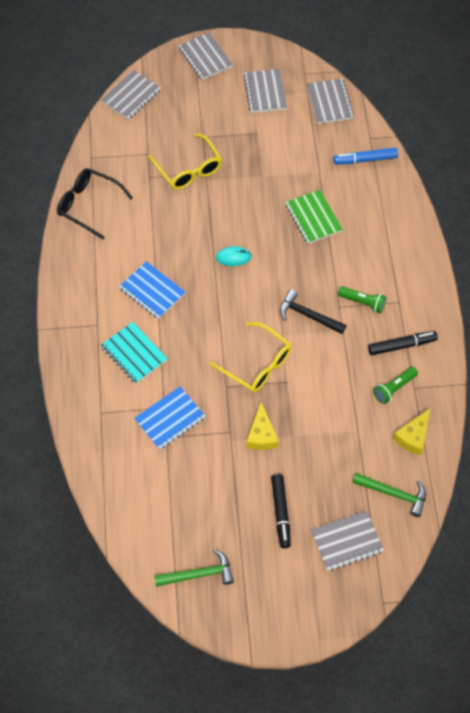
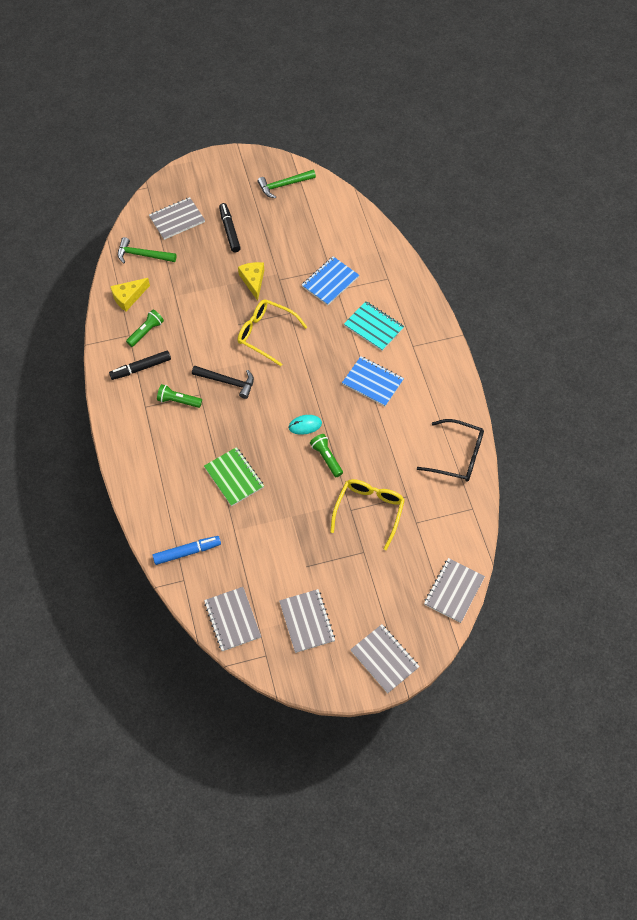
camera: 170 degrees right, 0 degrees up
(188, 169) = (369, 511): yellow glasses -> yellow glasses turned 60 degrees clockwise
(218, 222) = (326, 458): none -> green flashlight
(413, 437) = (128, 297): yellow cheese -> yellow cheese turned 150 degrees counterclockwise

